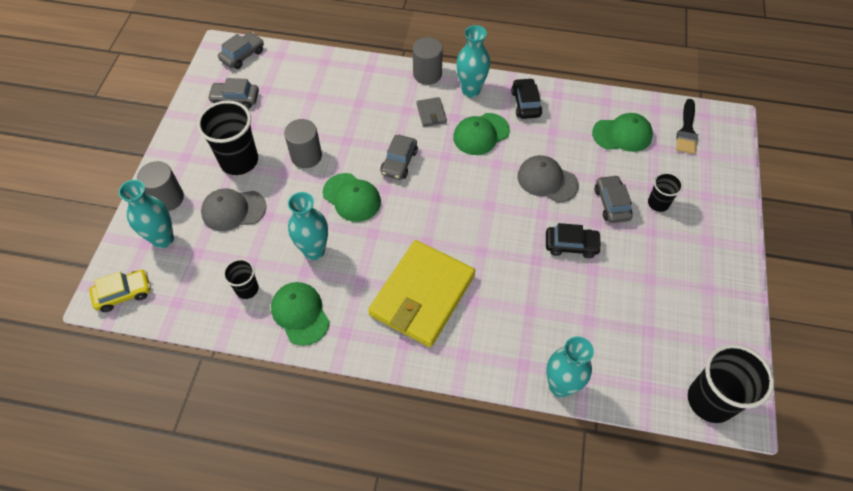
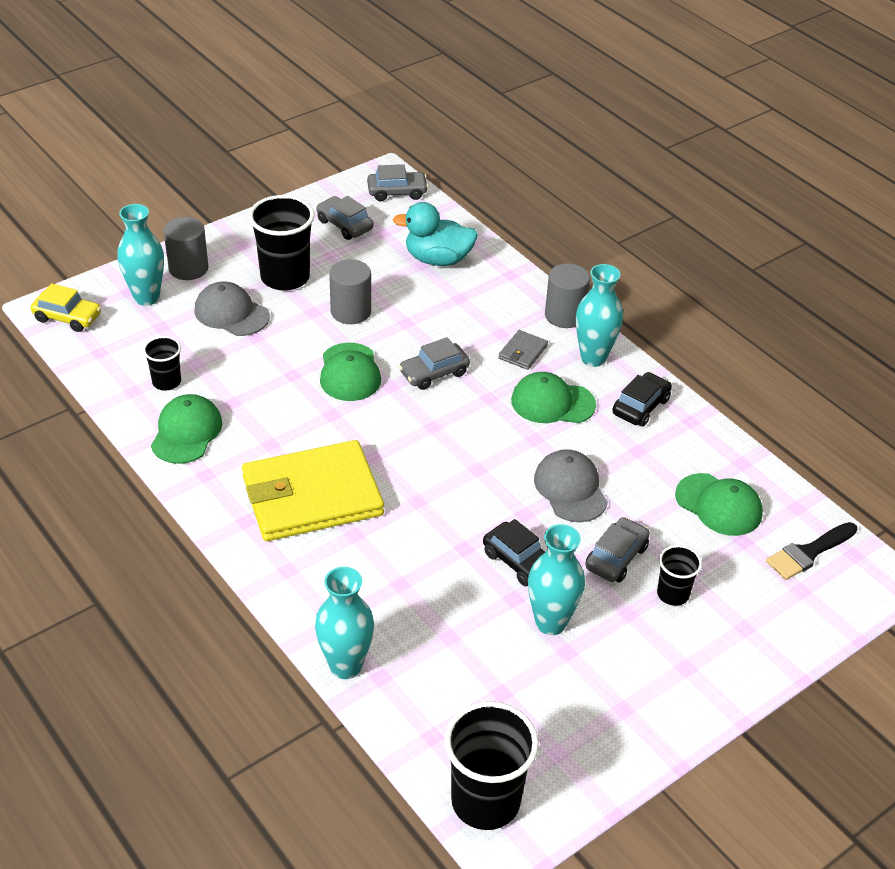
camera: 40 degrees right, 15 degrees down
(314, 251) = (260, 392): turquoise vase -> turquoise vase (550, 623)
(318, 85) = (438, 259): none -> turquoise duck

